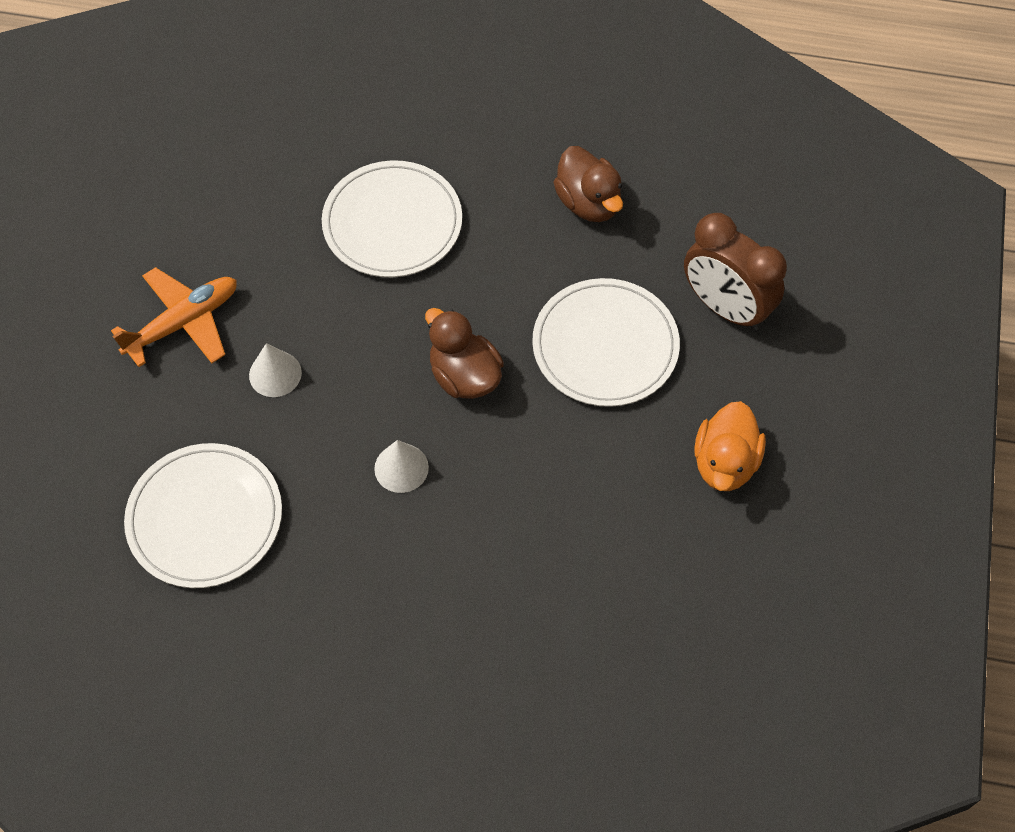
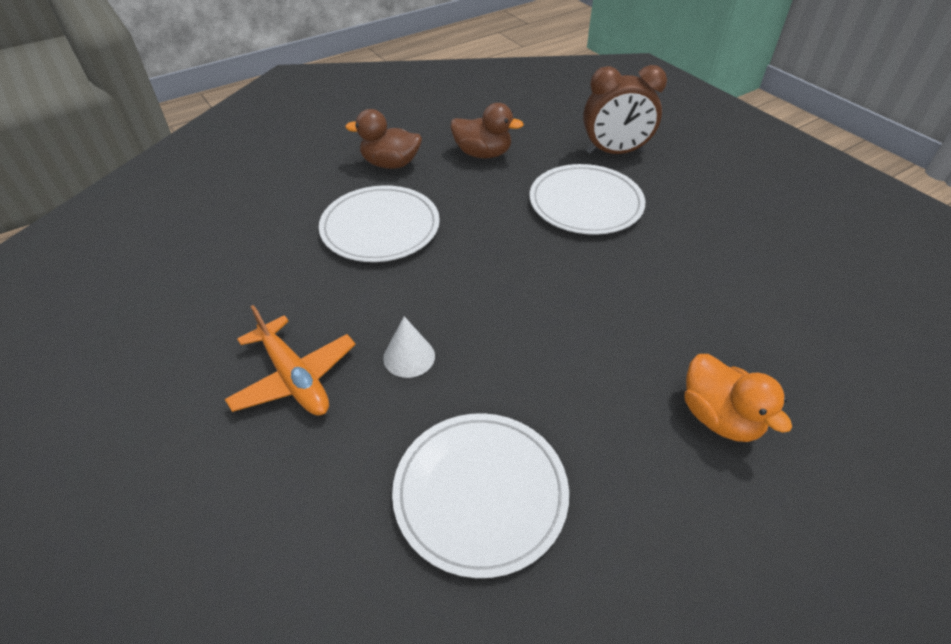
camera: 45 degrees left, 15 degrees down
(184, 322) = (294, 378): orange plane -> orange plane turned 135 degrees clockwise
(401, 468) = (569, 343): white cone -> none
(464, 376) = (534, 268): brown duck -> brown duck (390, 164)
(725, 463) = (720, 209): orange duck -> orange duck (719, 417)

